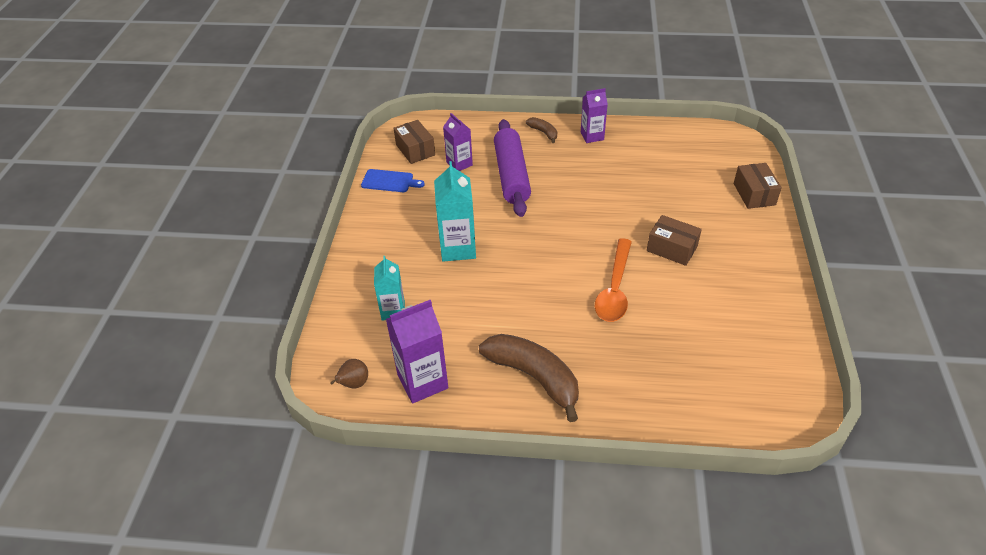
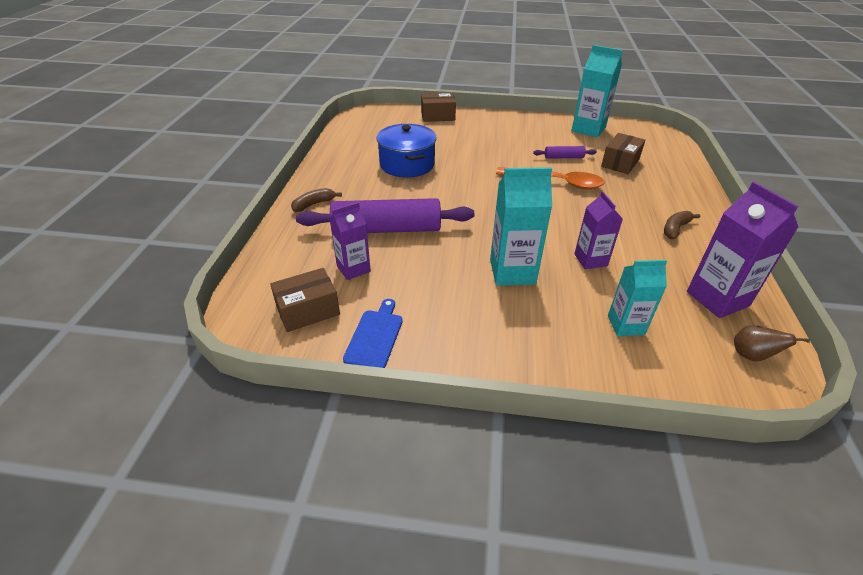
camera: 90 degrees left, 5 degrees down
(534, 377) = (675, 229): brown banana -> brown banana, size x0.48
(592, 136) = (333, 176): purple carton -> purple carton (590, 260)
(626, 178) = (407, 164): none -> blue pot
(672, 249) = (503, 153): brown box -> brown box (620, 163)
(678, 301) = (563, 157): none -> purple rolling pin
(772, 336) = (588, 129): none -> turquoise carton

